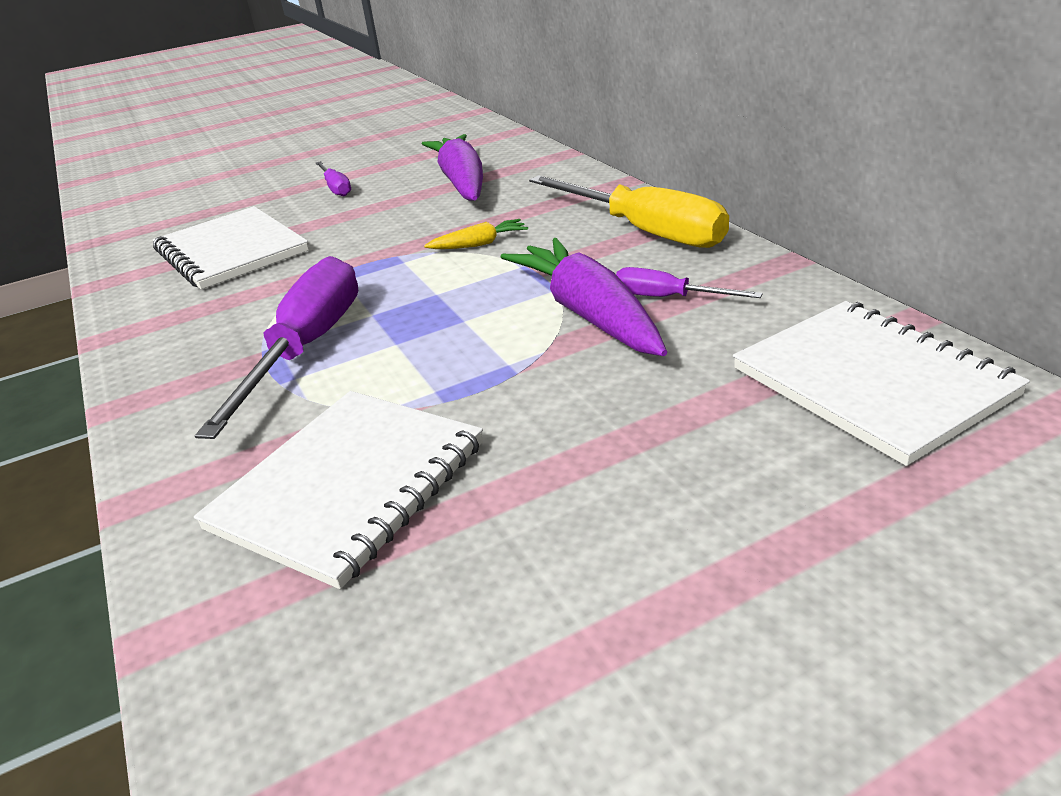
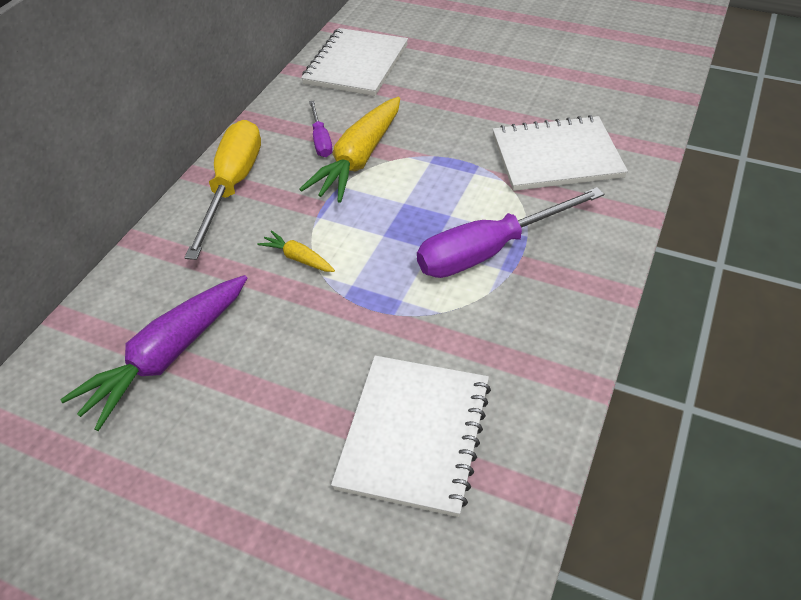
camera: 130 degrees left, 15 degrees up
(336, 188) = (221, 475): purple screwdriver -> none
(588, 314) = (359, 159): purple carrot -> yellow carrot

